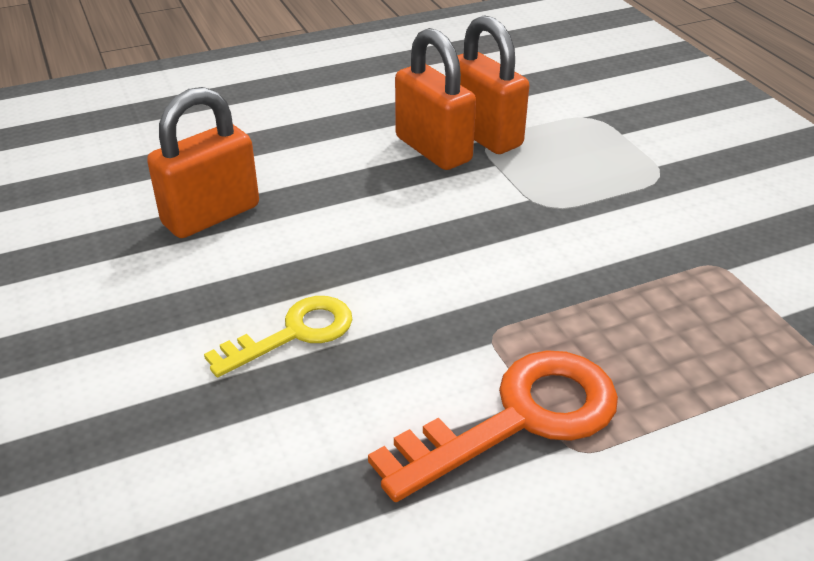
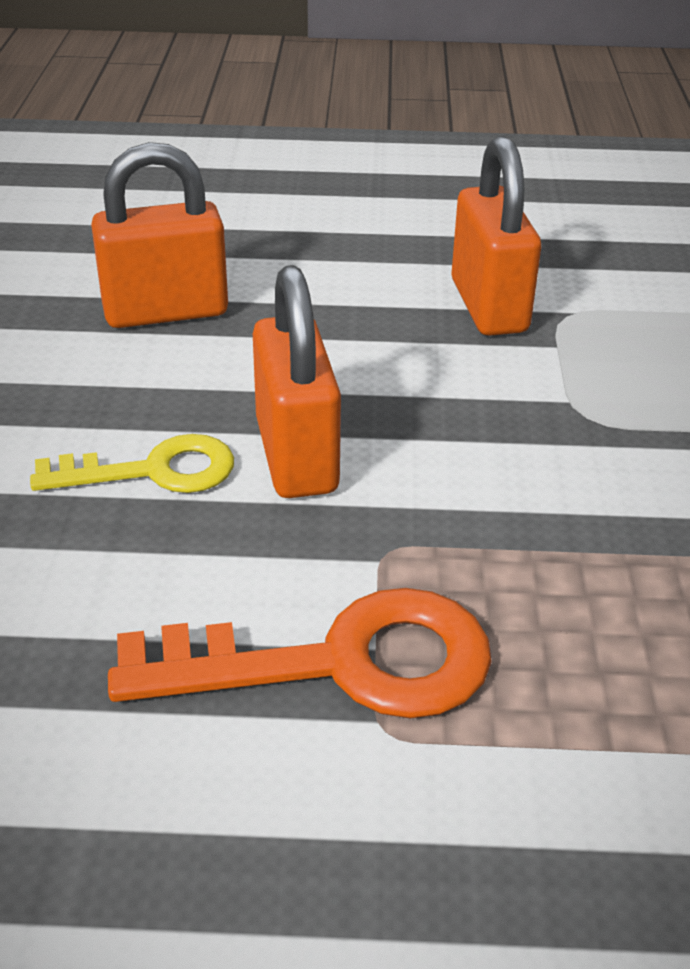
camera: 25 degrees right, 0 degrees up
(483, 135) = (570, 305): orange padlock -> orange padlock (296, 456)

